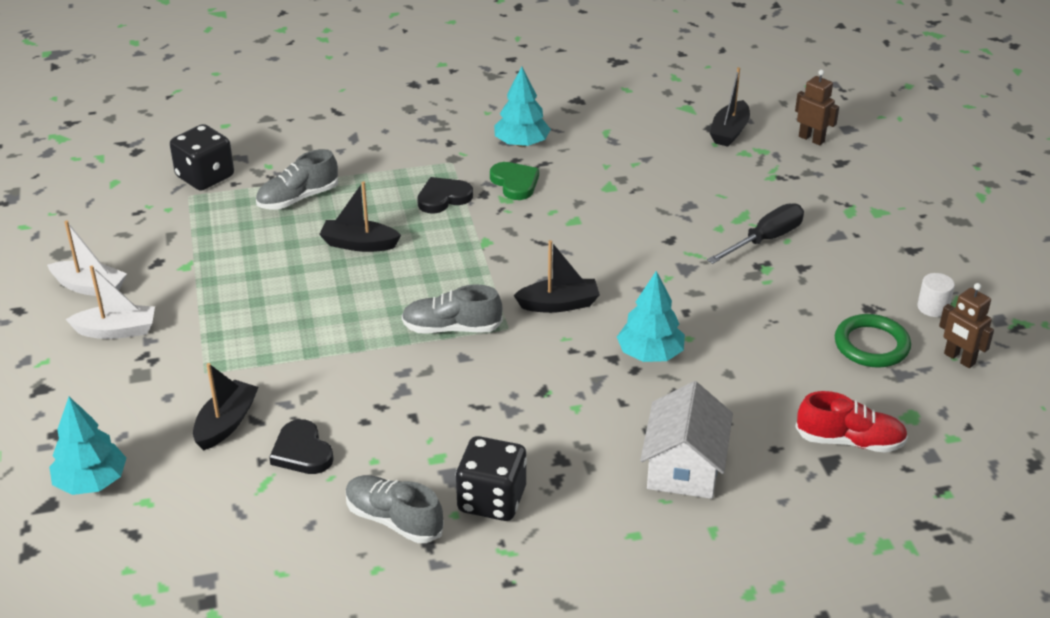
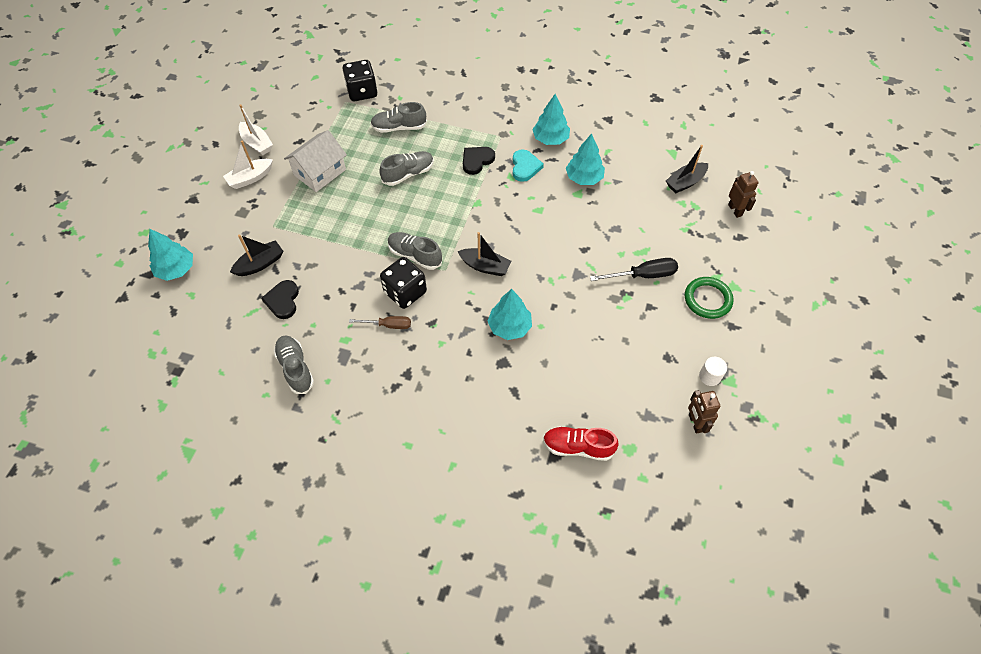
camera: 30 degrees right, 20 degrees up
(117, 331) = (250, 178): white boat -> white boat turned 120 degrees clockwise
(359, 244) = (408, 174): black boat -> grey shoe
(443, 198) = (477, 161): black heart -> black heart turned 45 degrees counterclockwise
(485, 417) = (388, 325): none -> brown screwdriver
(492, 500) = (352, 381): black dice -> black dice (405, 292)
(515, 183) = (525, 167): green heart -> turquoise heart
(602, 169) = (584, 178): none -> turquoise tree
(684, 467) = (469, 414): white house -> white house (320, 172)
(849, 441) = (578, 447): red shoe -> red shoe turned 150 degrees clockwise
(871, 345) = (647, 385): green ring -> green ring (707, 299)

